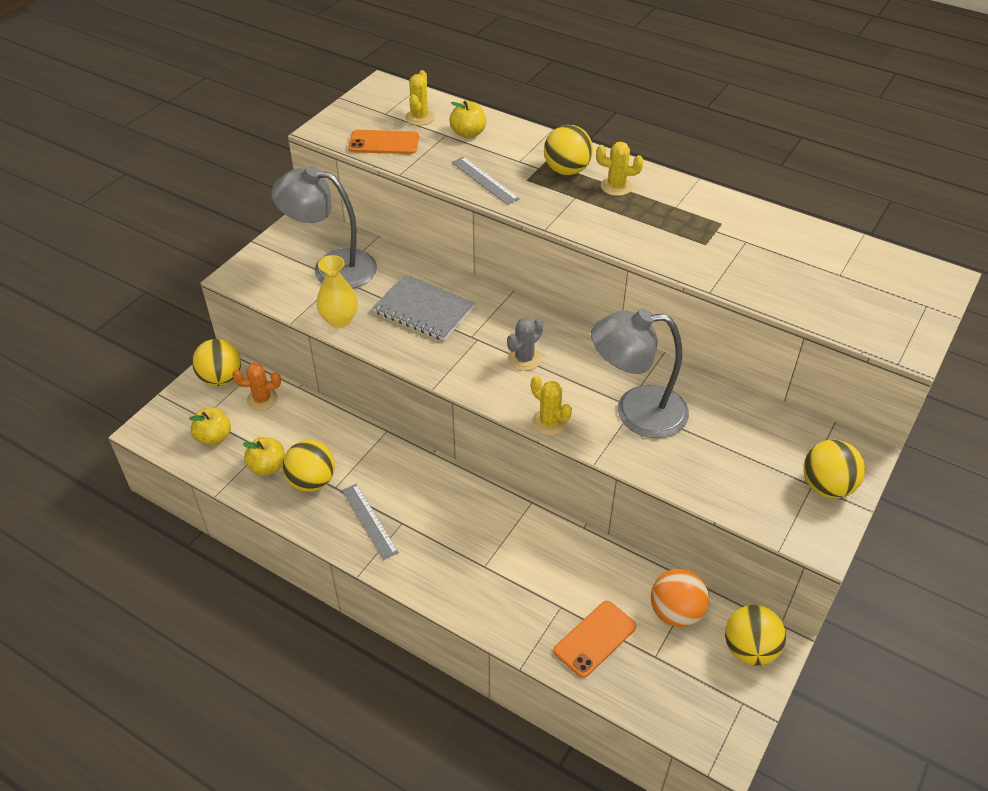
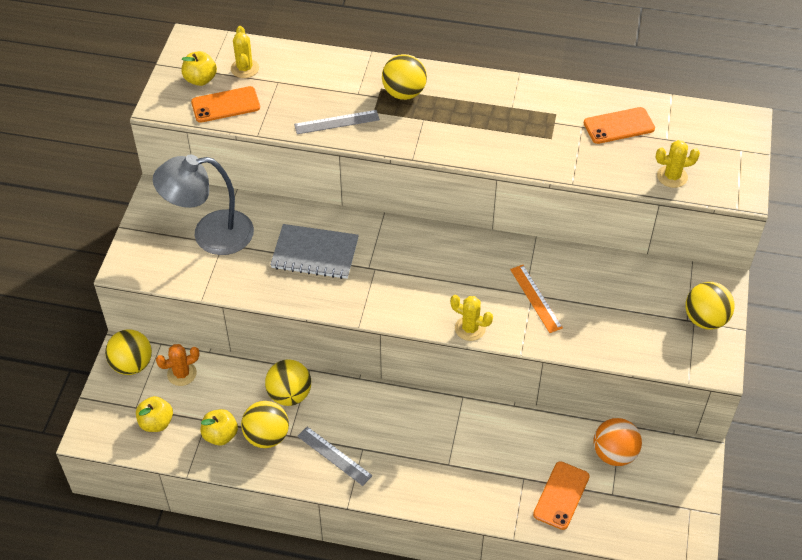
camera: 20 degrees left, 5 degrees up
(339, 320) = (244, 284): yellow vase -> none
(468, 133) = (298, 75): yellow apple -> yellow apple (200, 79)
(484, 180) = (337, 122): grey ruler -> grey ruler turned 45 degrees counterclockwise
(524, 359) = (423, 276): grey cactus -> none
(616, 186) = (454, 99): yellow cactus -> yellow cactus (672, 176)
(636, 412) = (535, 298): grey lamp -> orange ruler
(749, 649) = (680, 465): yellow ball -> yellow ball (289, 395)
(788, 250) = (619, 126): none -> orange phone

